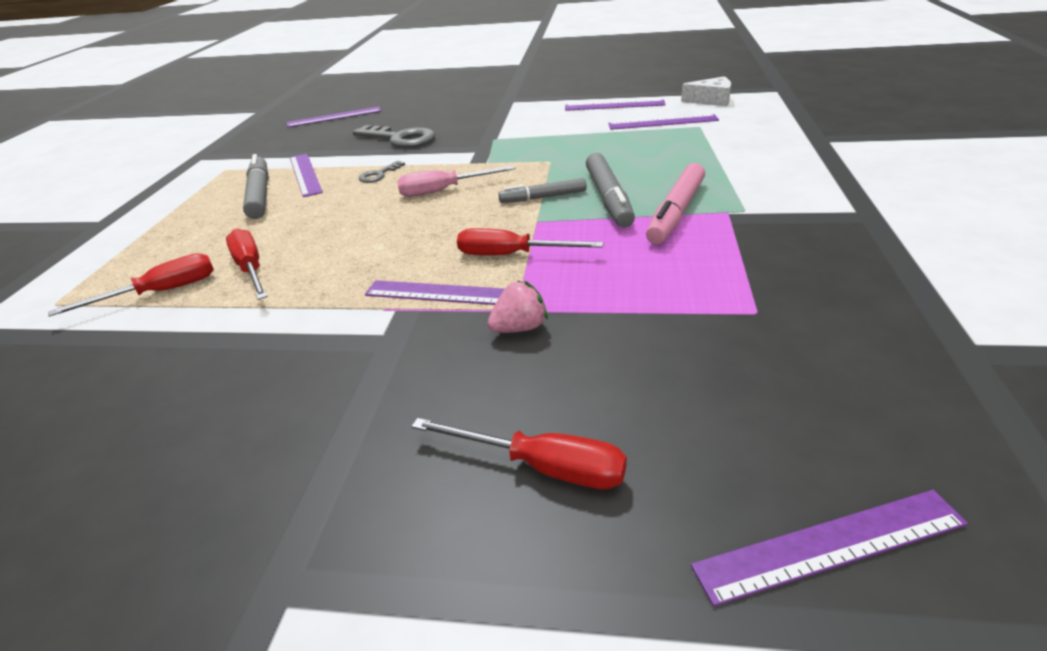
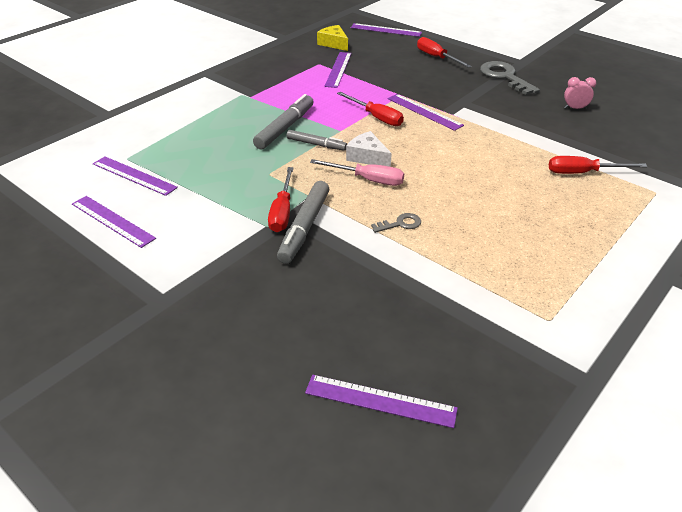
camera: 150 degrees left, 5 degrees up
(136, 429) = (575, 108): none -> pink clock
(251, 269) = (524, 167): red screwdriver -> red screwdriver (282, 212)
(260, 195) = (513, 248): grey marker -> grey marker (304, 227)
(305, 174) = (464, 260): purple ruler -> purple ruler (338, 69)
(401, 139) = (342, 277): grey key -> grey key (504, 77)
(519, 328) = (407, 88): pink strawberry -> none
(676, 212) = (270, 106): pink marker -> none
(711, 100) = (50, 182): white cheese -> white cheese (367, 157)
(839, 388) = (334, 43): none -> yellow cheese

